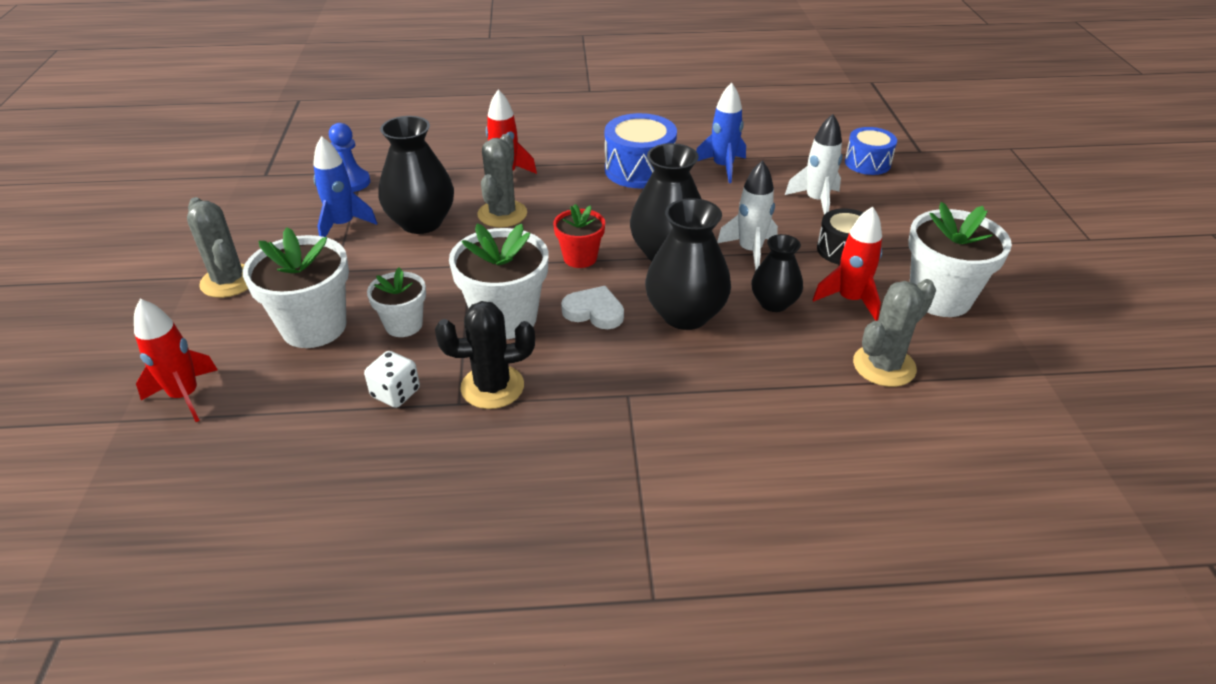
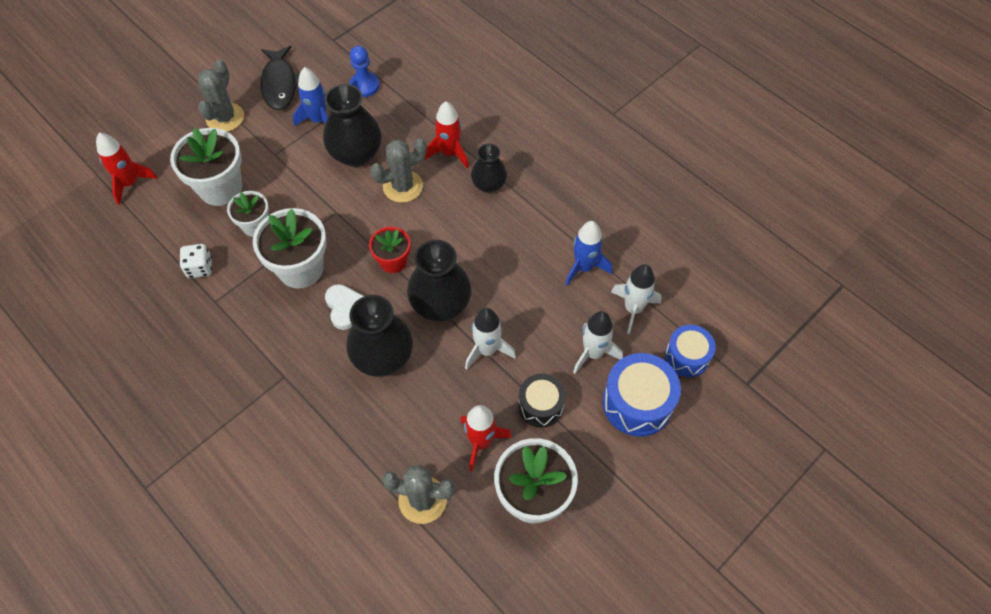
camera: 50 degrees right, 20 degrees up
(255, 227) = (280, 84): none -> black fish
(492, 387) = (239, 307): black cactus -> none
(639, 170) = (530, 221): blue drum -> blue drum (637, 403)
(774, 303) = (438, 399): black vase -> black vase (489, 184)
(793, 164) = (633, 309): none -> white rocket

